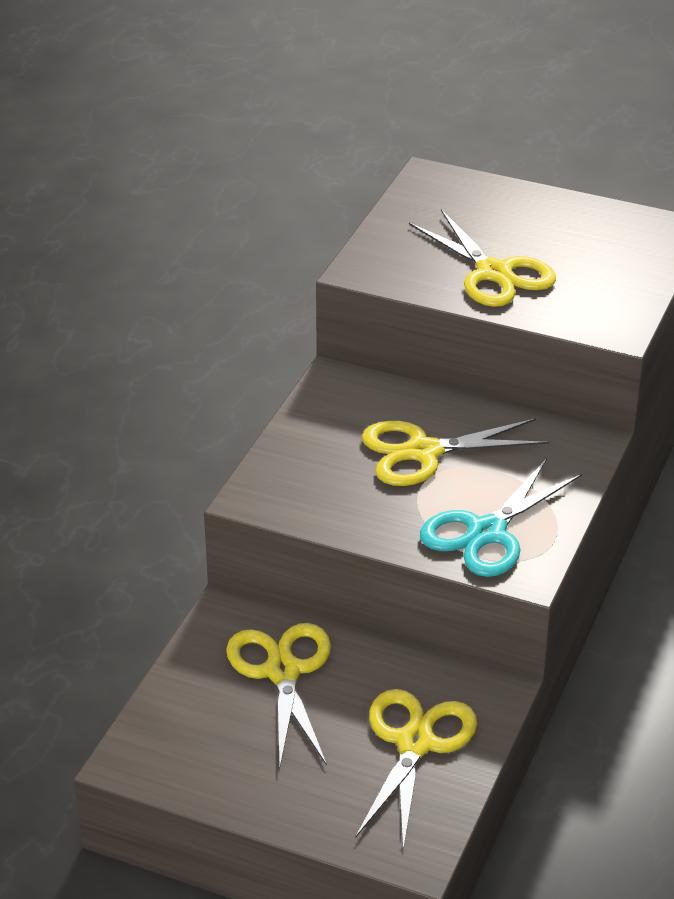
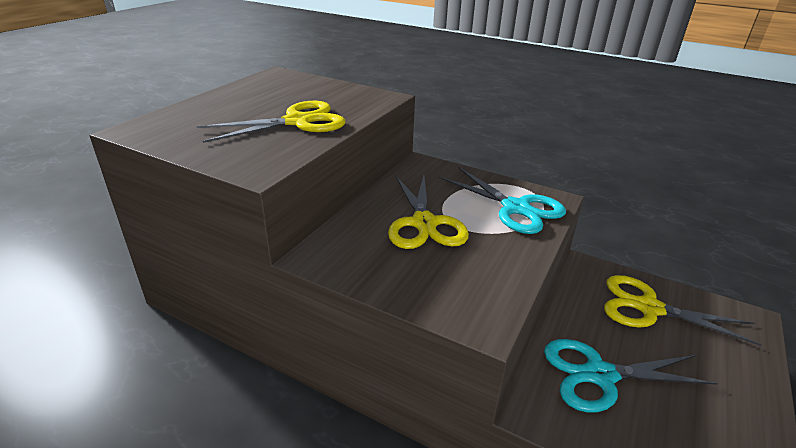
camera: 85 degrees left, 5 degrees down
(282, 672) = (600, 375): yellow scissors -> turquoise scissors

